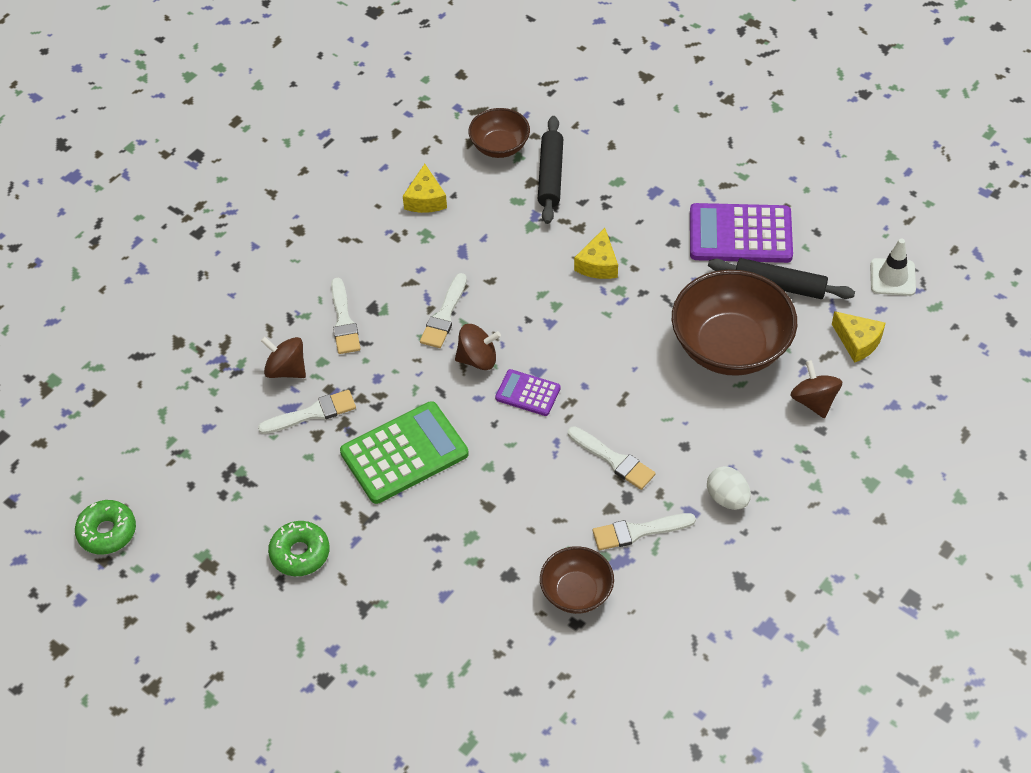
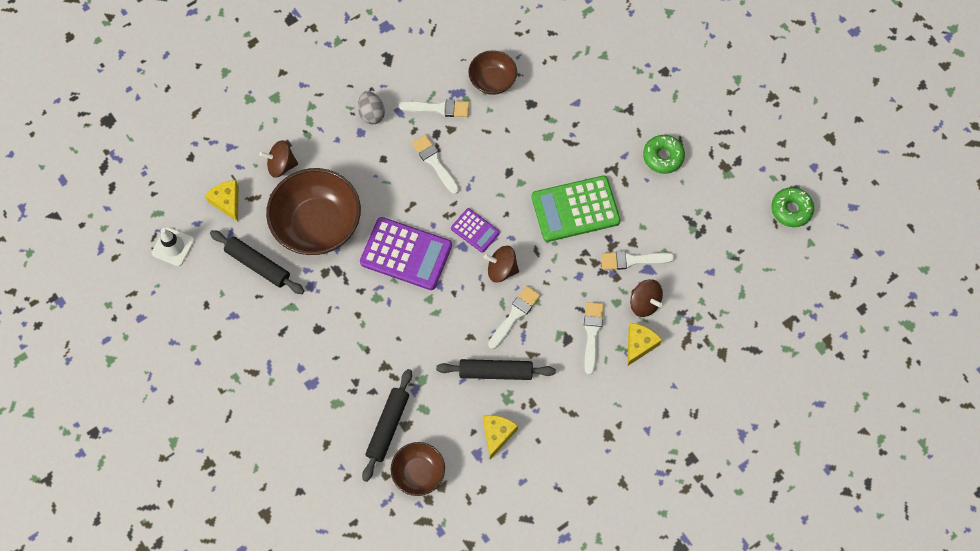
camera: 165 degrees left, 15 degrees up
(447, 254) = (495, 372): none -> black rolling pin
(598, 264) = (383, 326): yellow cheese -> yellow cheese (639, 344)
(727, 498) = (372, 114): white egg -> grey egg
(740, 234) = (264, 320): purple calculator -> purple calculator (406, 254)
(814, 401) = (281, 165): brown spinning top -> brown spinning top turned 90 degrees clockwise

